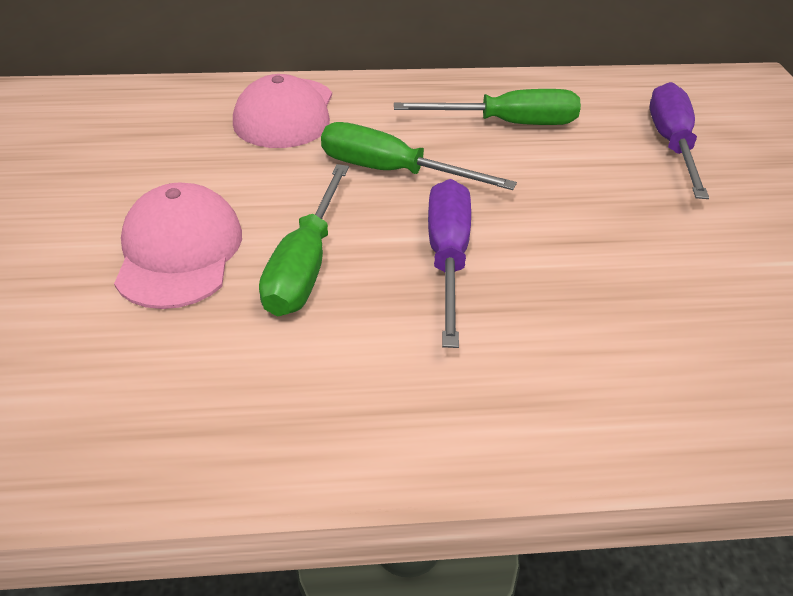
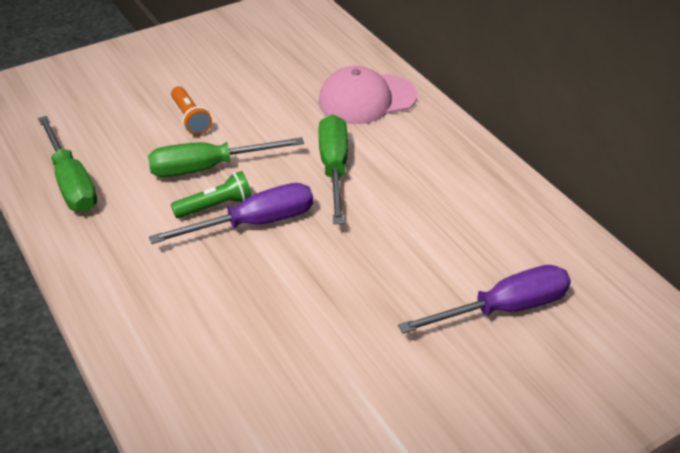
camera: 65 degrees right, 0 degrees up
(179, 252) = (190, 118): pink cap -> orange flashlight
(391, 281) = (215, 206): none -> green flashlight
(508, 124) = (450, 205): green screwdriver -> green screwdriver (71, 182)

